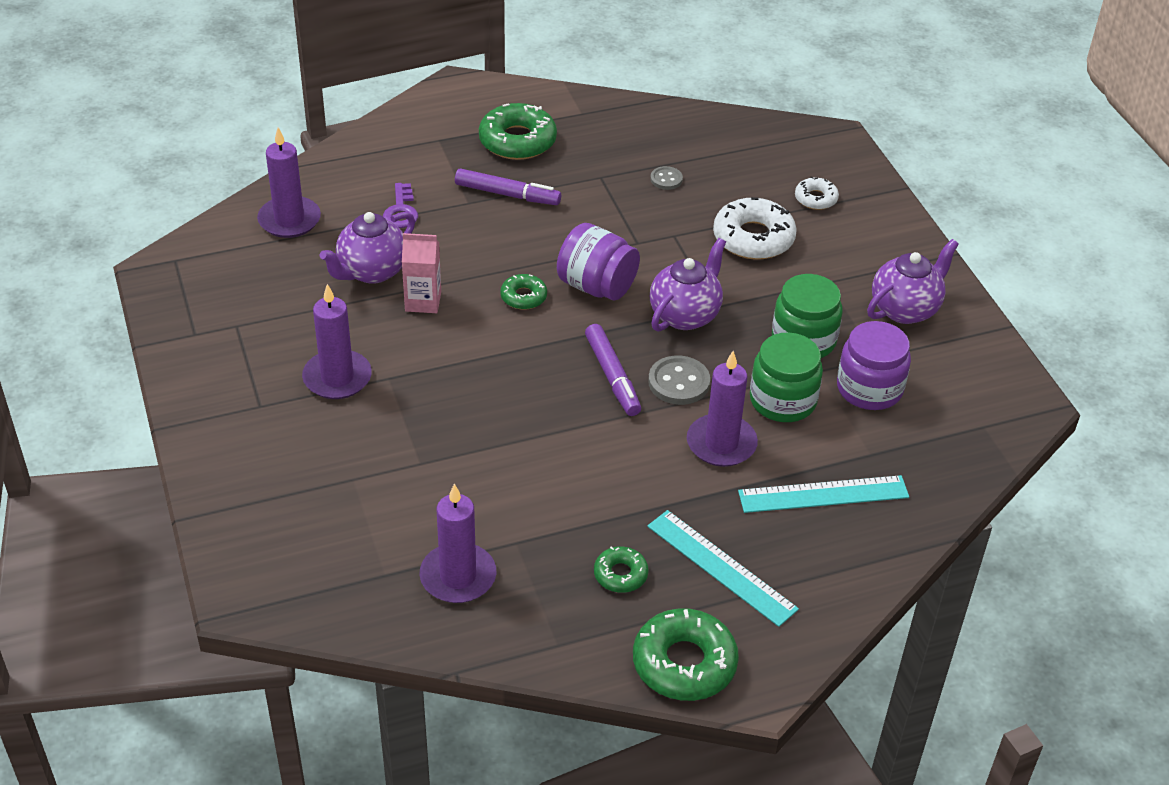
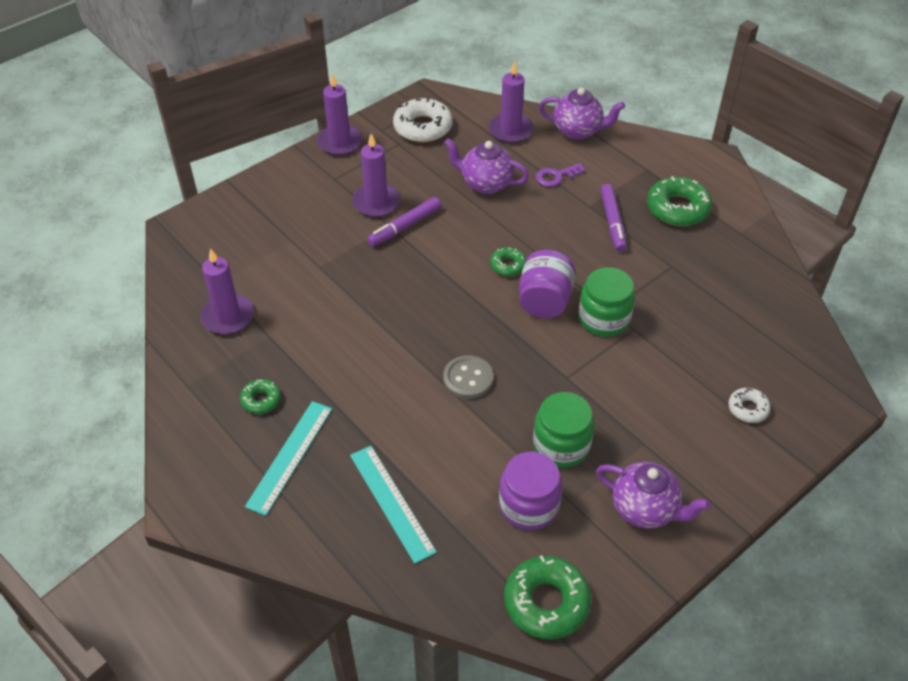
camera: 70 degrees right, 5 degrees up
(423, 301) = (471, 217): pink carton -> none
(612, 376) = (453, 338): purple marker -> purple marker (405, 226)
(666, 179) = (698, 305): grey button -> none
(684, 663) = (192, 459): green donut -> green donut (546, 602)
(685, 315) = (545, 362): purple teapot -> purple teapot (578, 131)
(721, 444) = (415, 422): purple candle -> purple candle (339, 142)
(753, 238) = (665, 379): white donut -> white donut (423, 127)
(782, 400) = (483, 449): green jar -> green jar (604, 318)

